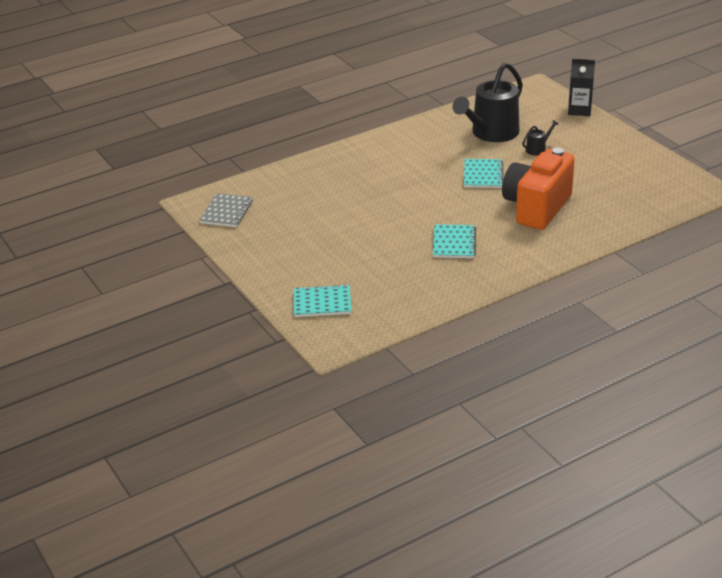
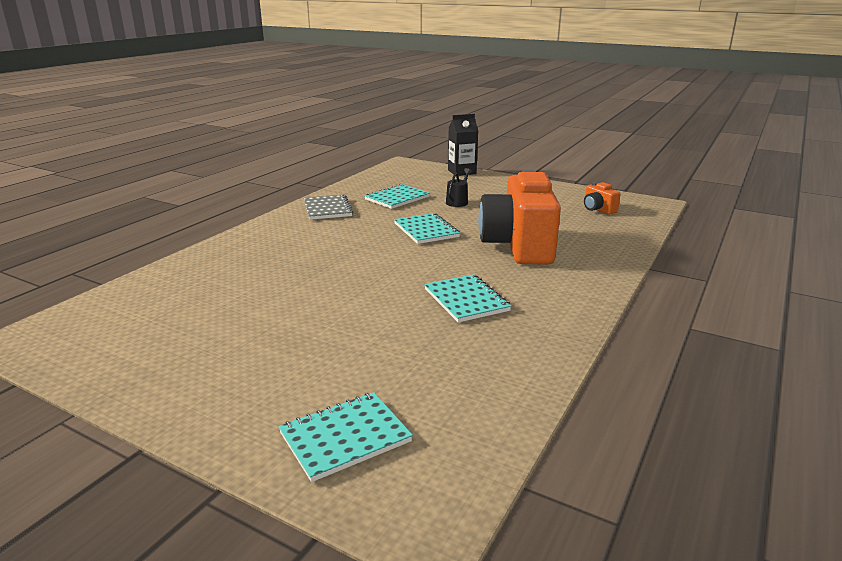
camera: 30 degrees left, 10 degrees down
(226, 212) = (91, 338): grey notebook -> grey notebook (327, 209)
(491, 133) = (397, 198): black watering can -> turquoise notebook
(648, 186) = (598, 210): none -> orange camera

